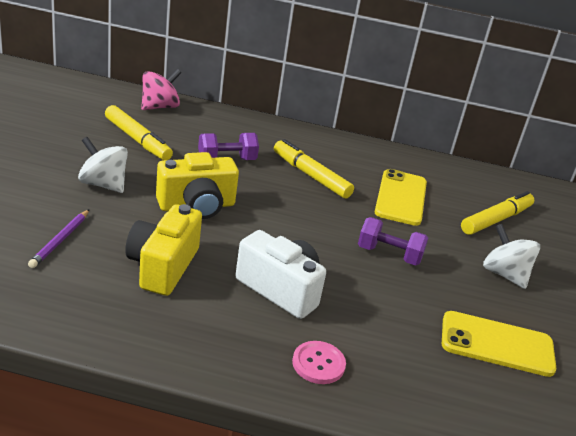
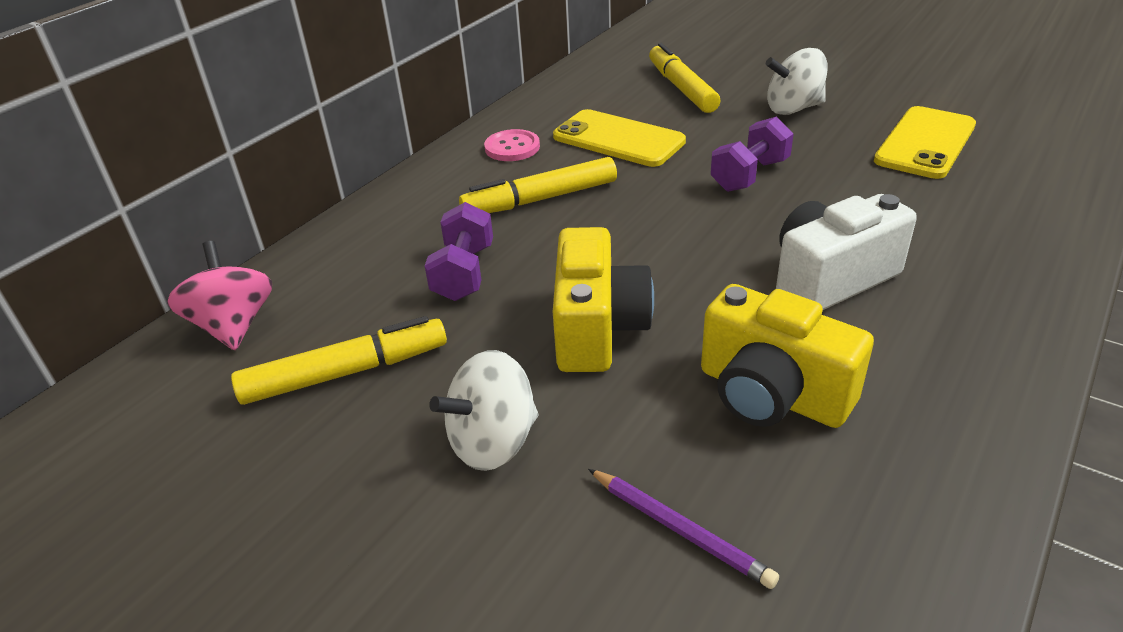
camera: 60 degrees left, 5 degrees up
(318, 364) = (990, 276): pink button -> pink button (512, 147)

